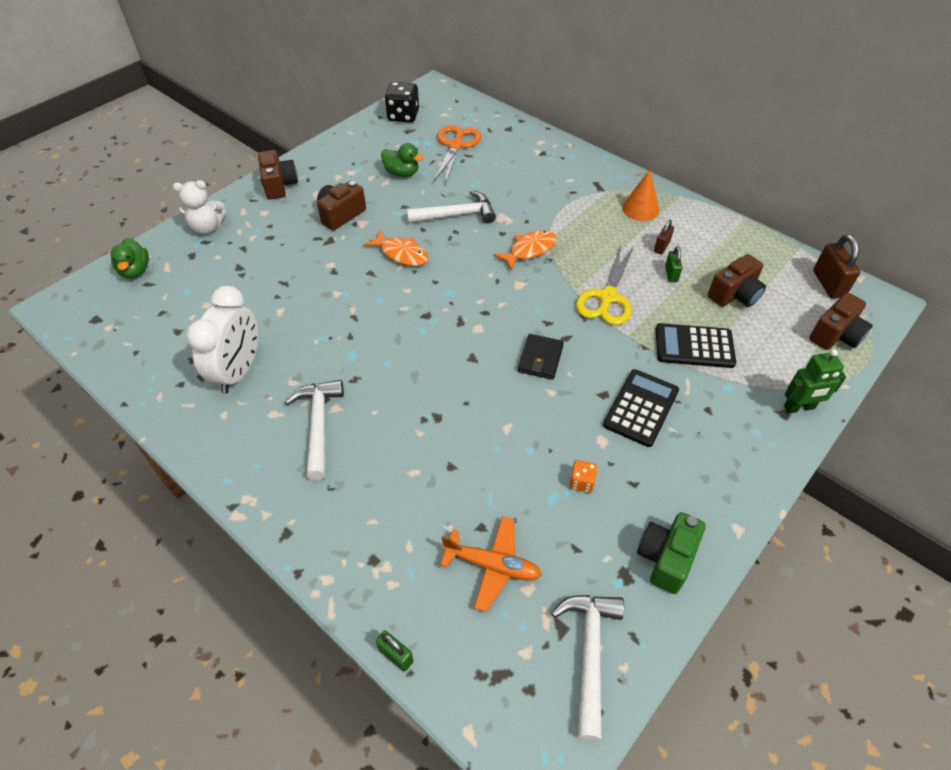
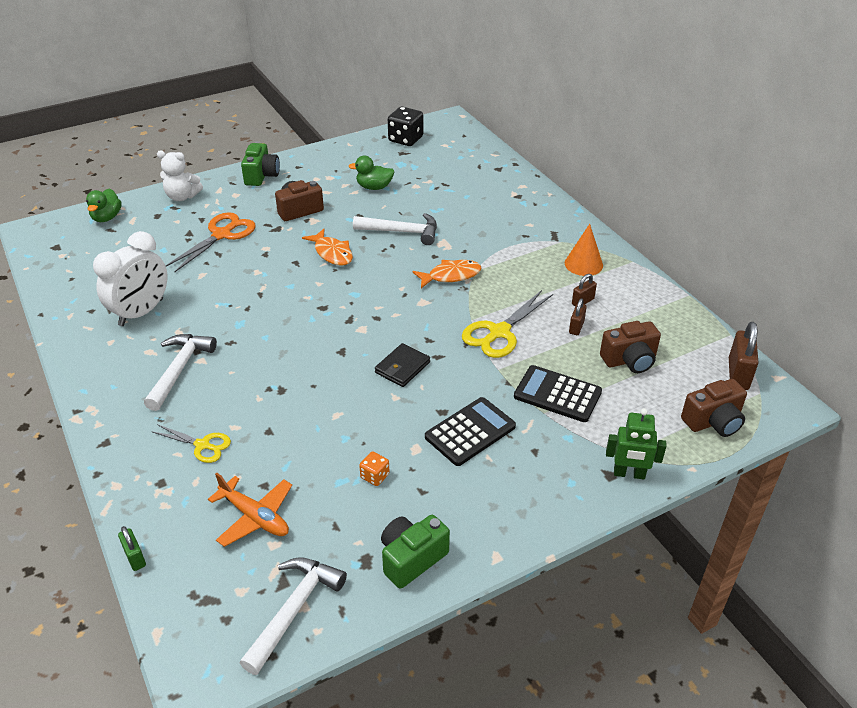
camera: 20 degrees right, 10 degrees down
(279, 185) = (261, 176): brown camera -> green camera
(392, 503) = (202, 445): none -> yellow scissors
(402, 173) = (374, 187): green duck -> green duck turned 135 degrees clockwise
(456, 145) = (438, 174): orange scissors -> orange scissors (222, 235)
(671, 274) = (576, 327): green padlock -> brown padlock

